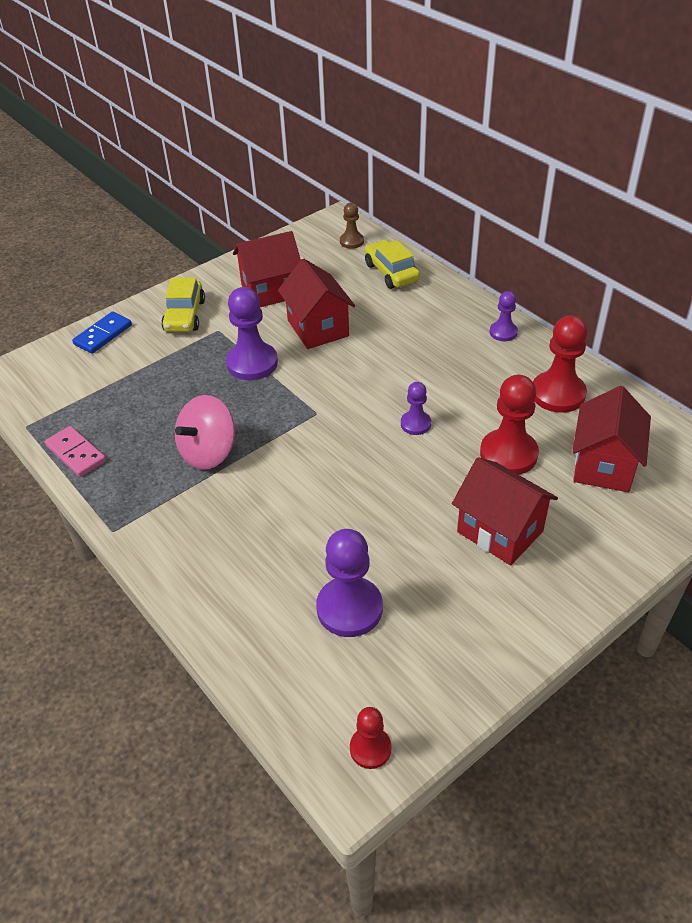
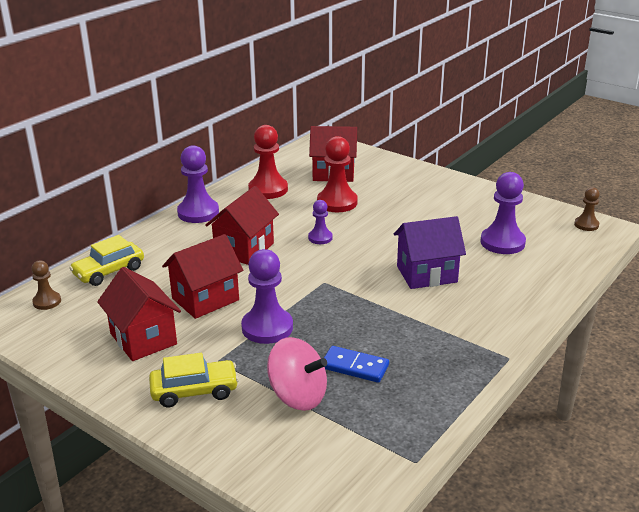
camera: 105 degrees left, 15 degrees down
(76, 453) = (435, 408): pink domino -> none
(103, 335) = (241, 449): blue domino -> blue domino (354, 366)
(208, 452) = (395, 327): pink spinning top -> pink spinning top (298, 396)
(299, 503) = (426, 274): none -> purple house
(370, 748) = (586, 225): red pawn -> brown pawn
(500, 531) = (408, 201): red house -> red house (244, 249)
(503, 332) = (198, 212): purple pawn -> purple pawn, size x1.80

